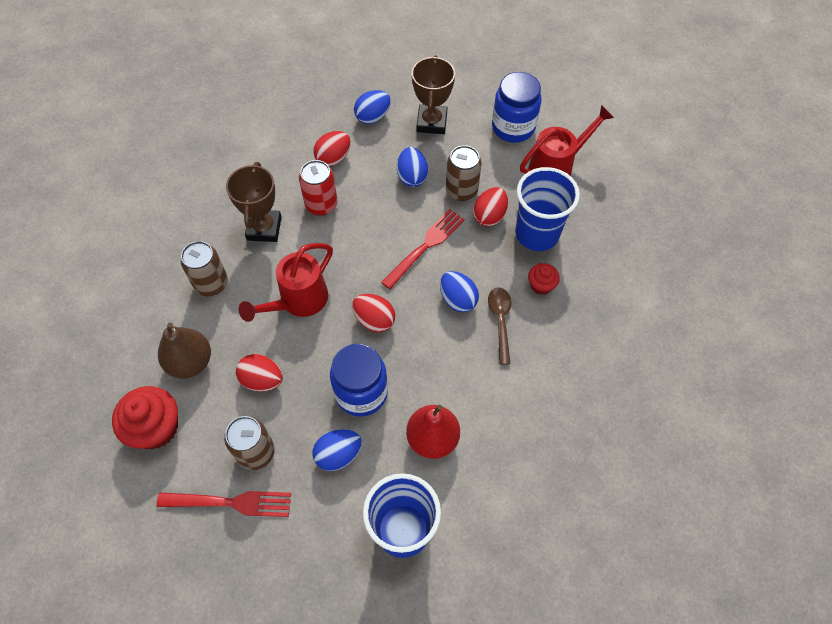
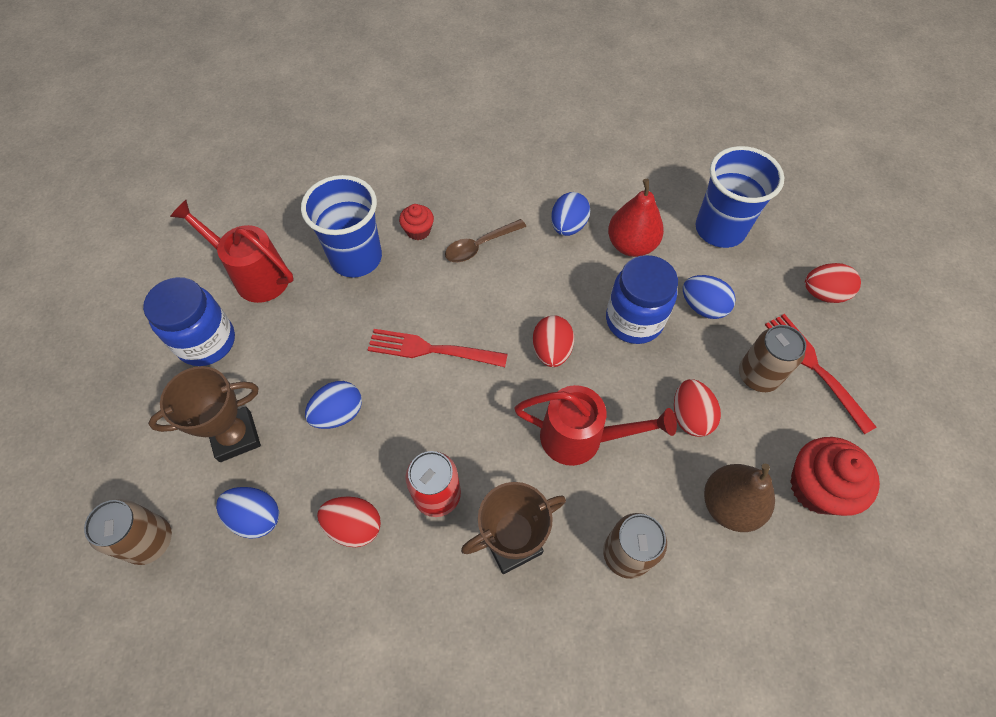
camera: 120 degrees left, 0 degrees up
(458, 299) = (479, 290): blue egg -> blue egg (568, 226)
(461, 190) = (333, 351): brown can -> brown can (150, 541)
(489, 216) = (355, 309): red egg -> red egg (823, 294)

